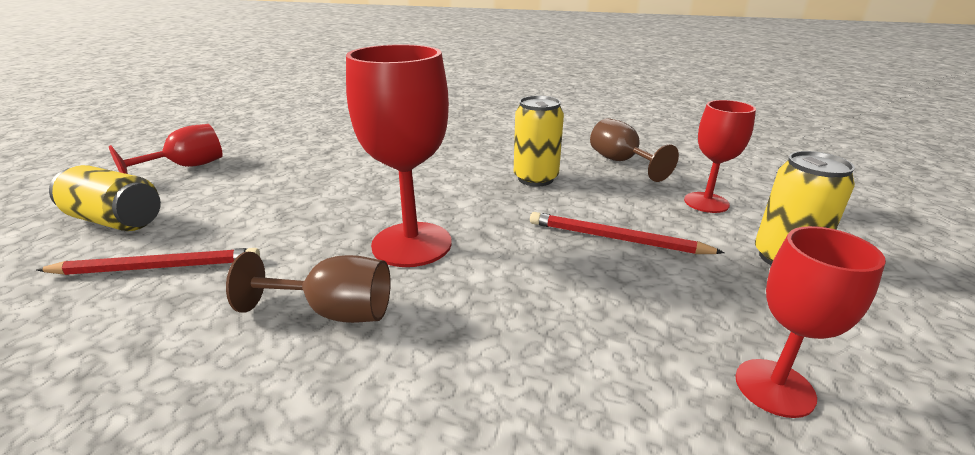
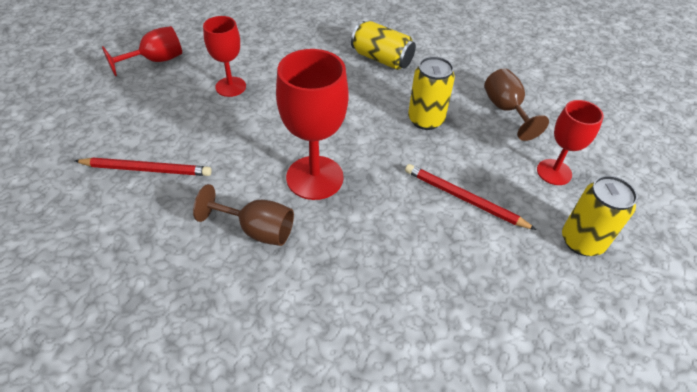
camera: 10 degrees right, 20 degrees up
(116, 220) = (114, 117): yellow can -> yellow can (382, 59)
(774, 387) = (510, 339): red goblet -> red goblet (230, 87)

